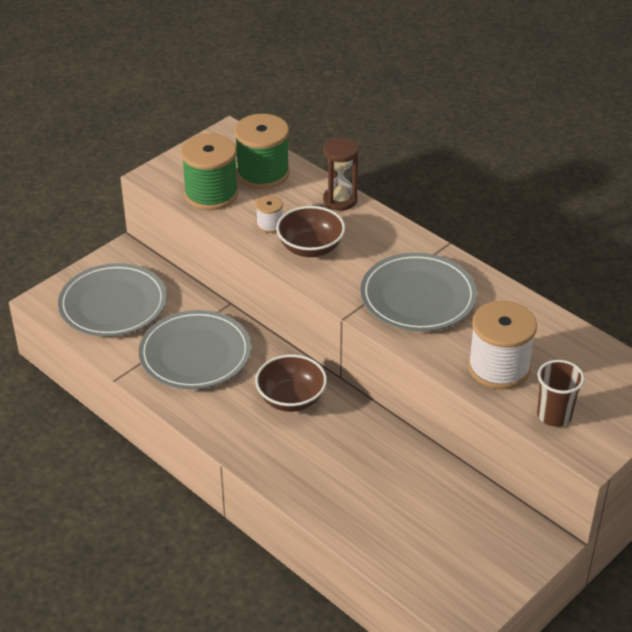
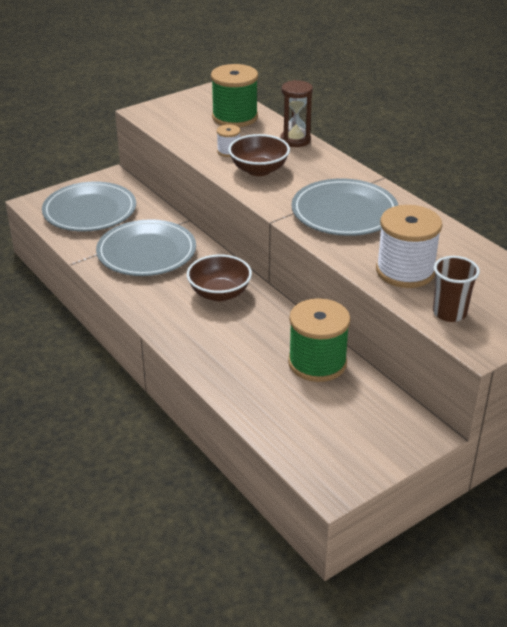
camera: 10 degrees right, 5 degrees down
(211, 194) = (186, 127): green spool -> green spool (317, 363)

